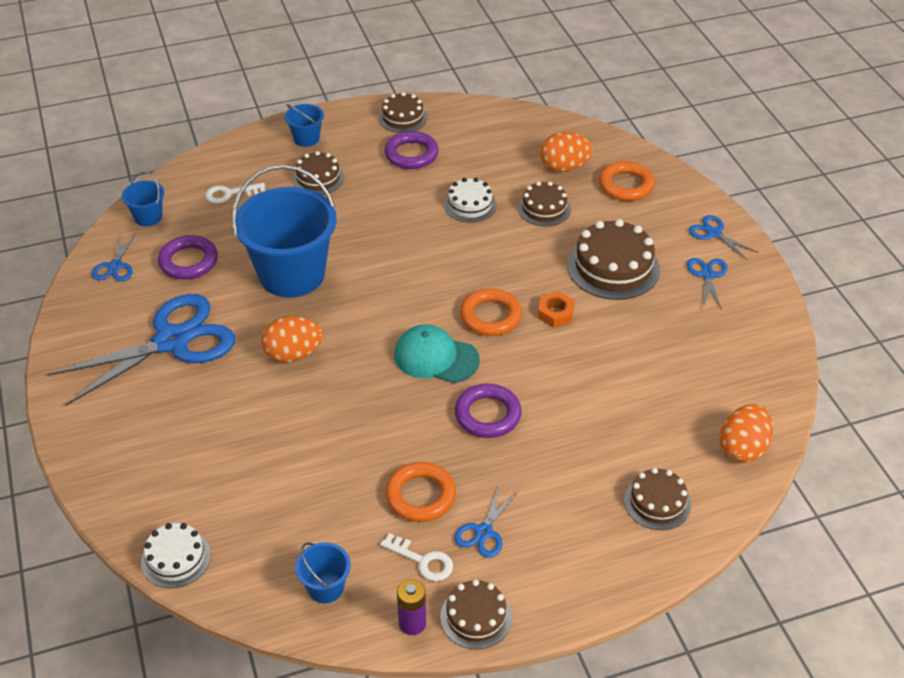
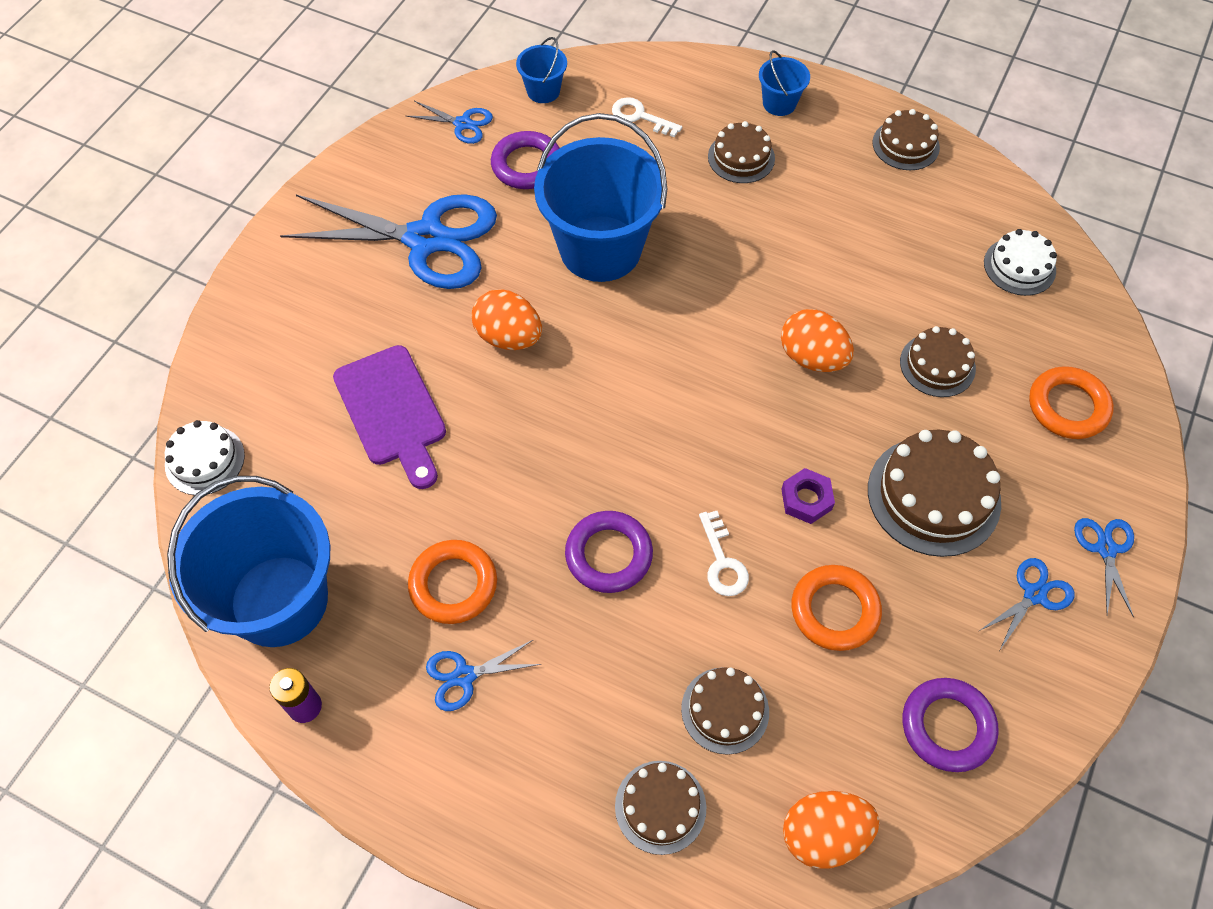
camera: 45 degrees right, 15 degrees up
(115, 266) = (462, 124): blue scissors -> blue scissors turned 120 degrees counterclockwise
(269, 442) = (392, 411): none -> purple cutting board
(325, 587) = (279, 600): blue bucket -> blue bucket, size x2.27
(411, 154) = (866, 195): purple ring -> purple ring (947, 726)
(423, 561) = (382, 653): white key -> white key (722, 562)
(436, 357) = (631, 449): turquoise cap -> none
(470, 205) = (861, 300): white cake -> white cake (1019, 266)
(476, 617) = (361, 755): brown cake -> brown cake (725, 710)
(490, 316) = (735, 447): orange ring -> orange ring (834, 610)
(555, 313) = (806, 499): orange nut -> purple nut
(564, 167) = (1019, 331): orange egg -> orange egg (812, 357)

